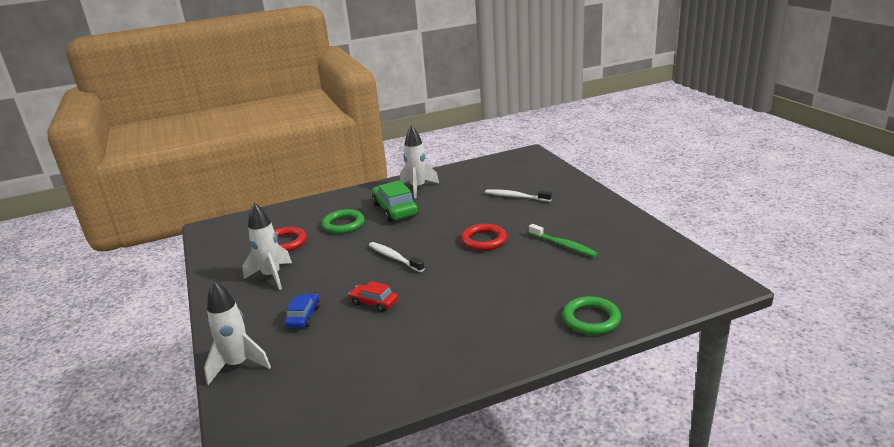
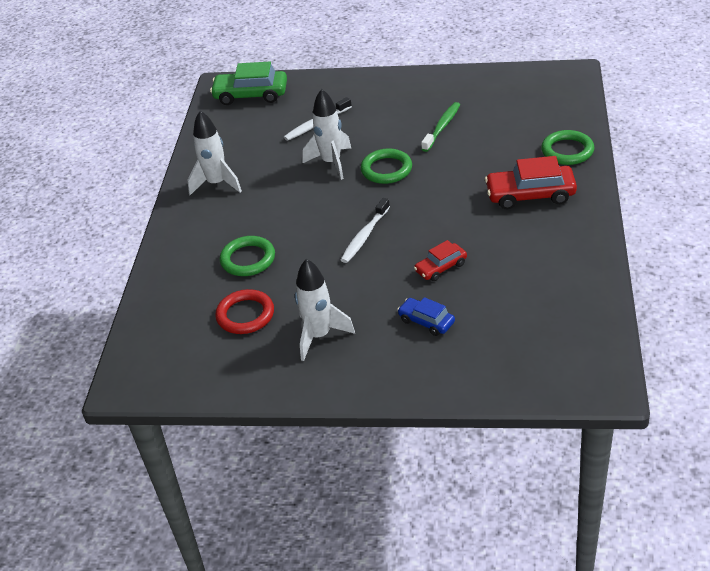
camera: 60 degrees left, 15 degrees up
(238, 365) = (479, 380): white rocket -> white rocket (331, 163)
(394, 258) = (364, 236): white toothbrush -> white toothbrush turned 45 degrees counterclockwise
(395, 210) = (253, 213): green car -> green car (251, 95)
(484, 240) = (386, 169): red ring -> green ring
(504, 318) = (530, 195): none -> red car
(563, 245) = (442, 127): green toothbrush -> green toothbrush turned 45 degrees counterclockwise

